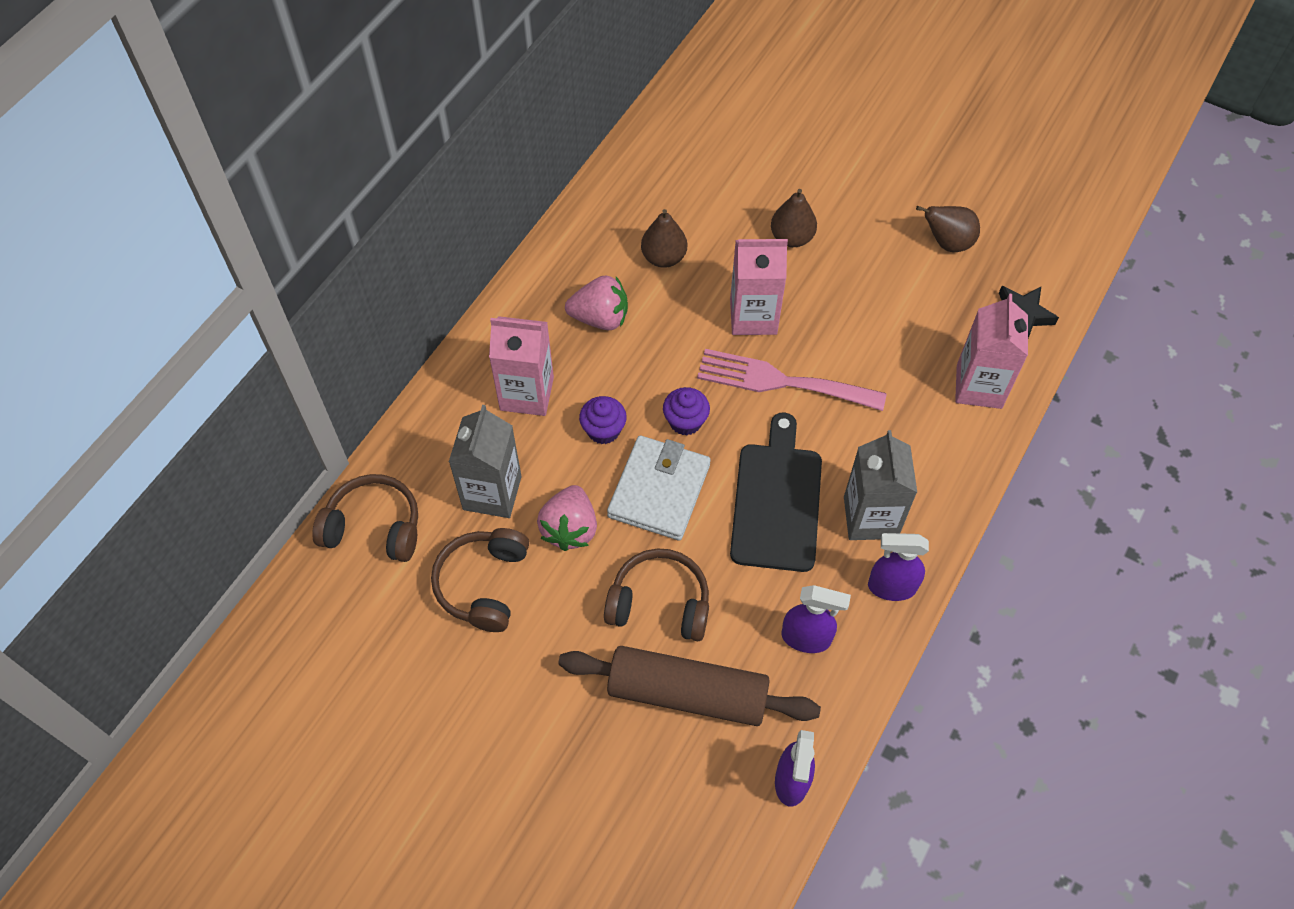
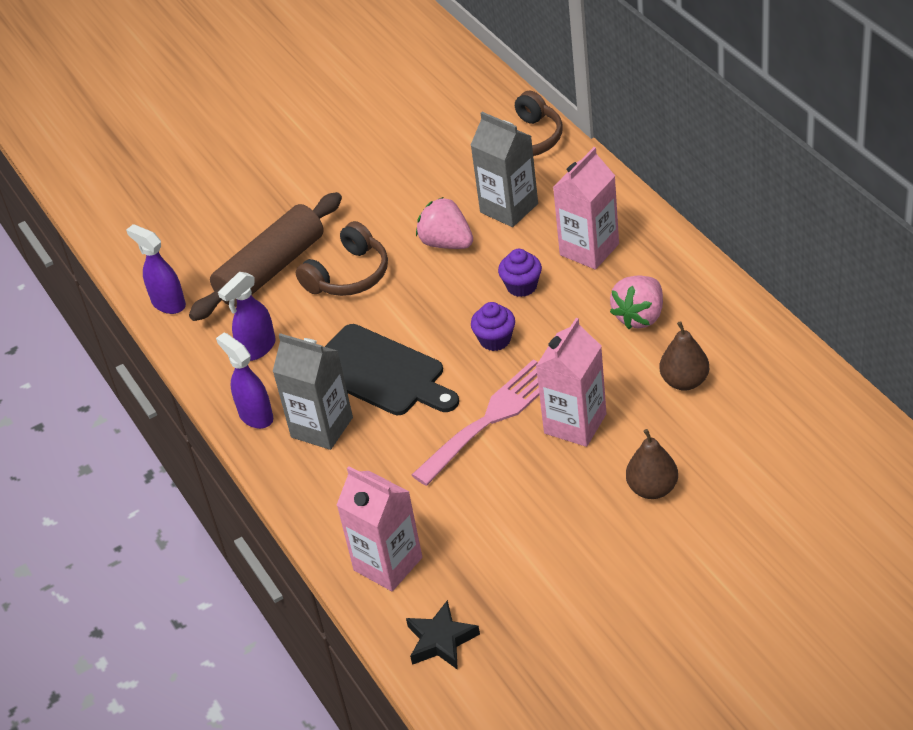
camera: 125 degrees right, 15 degrees down
(483, 584) = (435, 186): brown headphones -> none
(659, 490) = (442, 303): white wallet -> none
(891, 587) = (255, 416): purple spray bottle -> purple spray bottle turned 75 degrees counterclockwise
(947, 243) = (568, 620): brown pear -> none

